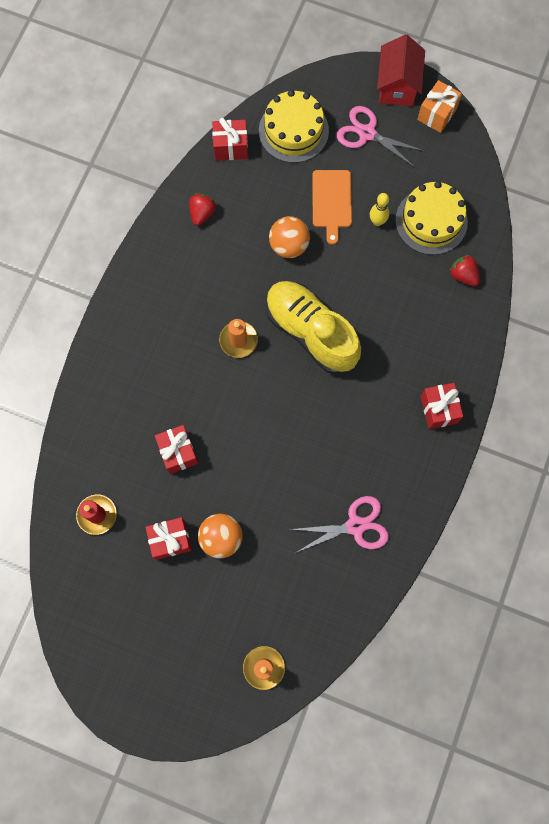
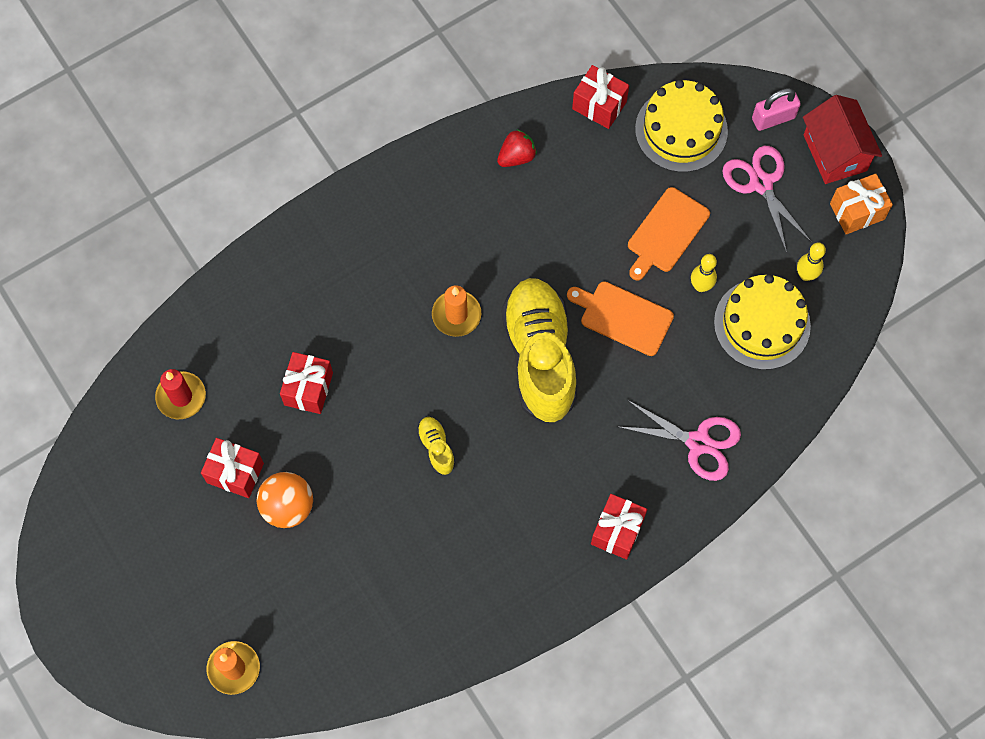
camera: 35 degrees right, 5 degrees down
(288, 434) = (436, 448): none -> yellow shoe
(289, 245) = (584, 250): orange ball -> none
(344, 88) = (773, 118): none -> pink padlock
(344, 272) = (623, 317): none -> orange cutting board
(355, 526) = (435, 591): pink scissors -> pink scissors (698, 443)
(397, 86) = (835, 153): red house -> red house turned 60 degrees counterclockwise
(435, 173) = (806, 275): none -> yellow bowling pin
(463, 275) = (753, 406): red strawberry -> none

